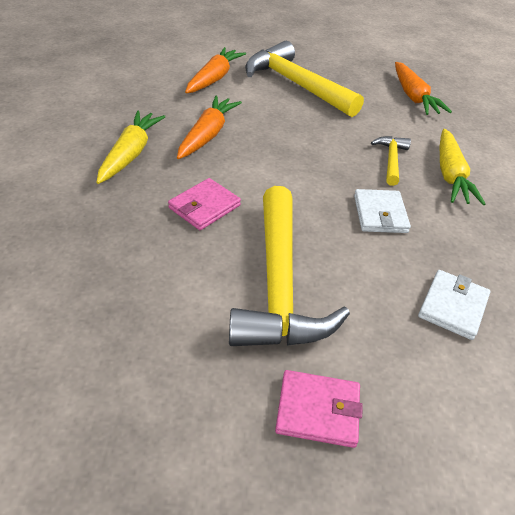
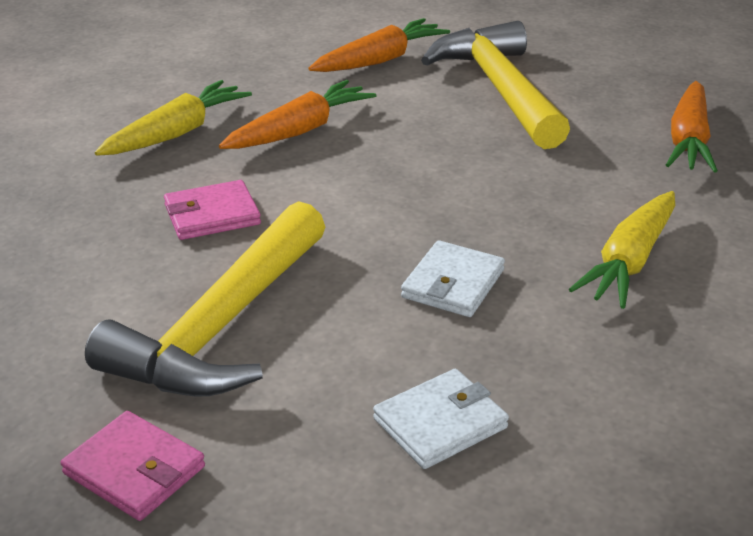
camera: 30 degrees right, 10 degrees down
(391, 160) = (548, 220): yellow hammer -> none

